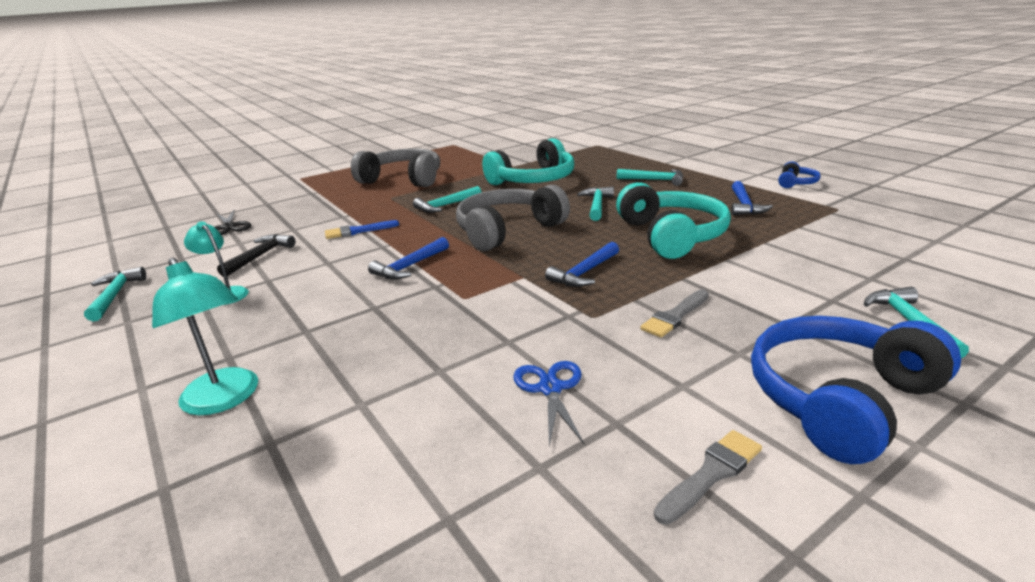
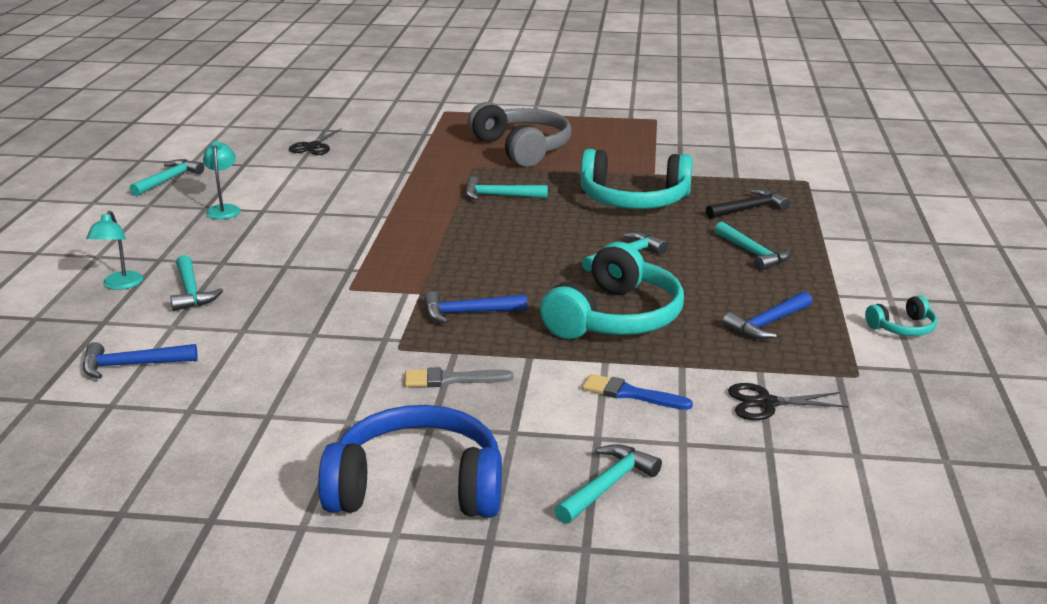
camera: 40 degrees right, 0 degrees up
(224, 400) = (120, 285): turquoise lamp -> turquoise lamp, size x0.66
(260, 256) = (289, 186): black hammer -> black hammer (749, 209)
(321, 366) = (191, 292): none -> turquoise hammer
(357, 231) = (388, 192): blue brush -> blue brush (630, 394)
(410, 266) = (364, 244): blue hammer -> blue hammer (132, 365)
(507, 230) = (495, 245): grey headphones -> none
(550, 388) = (275, 376): blue scissors -> none
(711, 474) = (256, 468): grey brush -> none
(796, 183) = (903, 328): blue headphones -> turquoise headphones
(844, 239) = (766, 403): none -> black scissors

